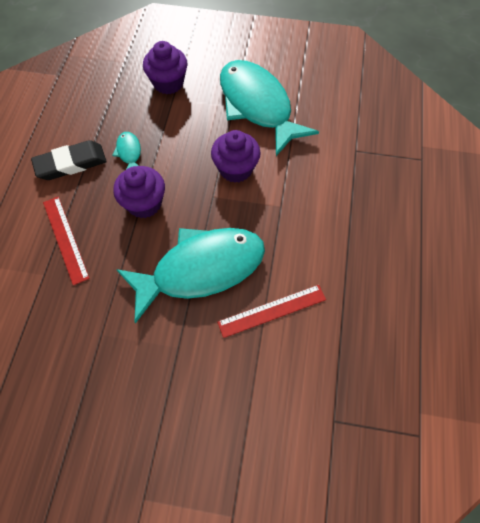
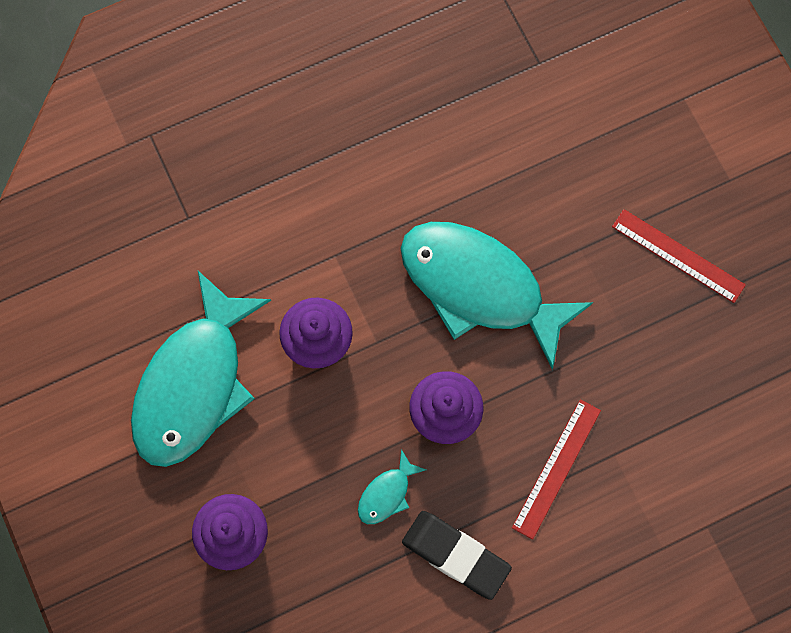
camera: 125 degrees left, 10 degrees up
(272, 311) = (472, 183): red ruler -> red ruler (678, 255)

